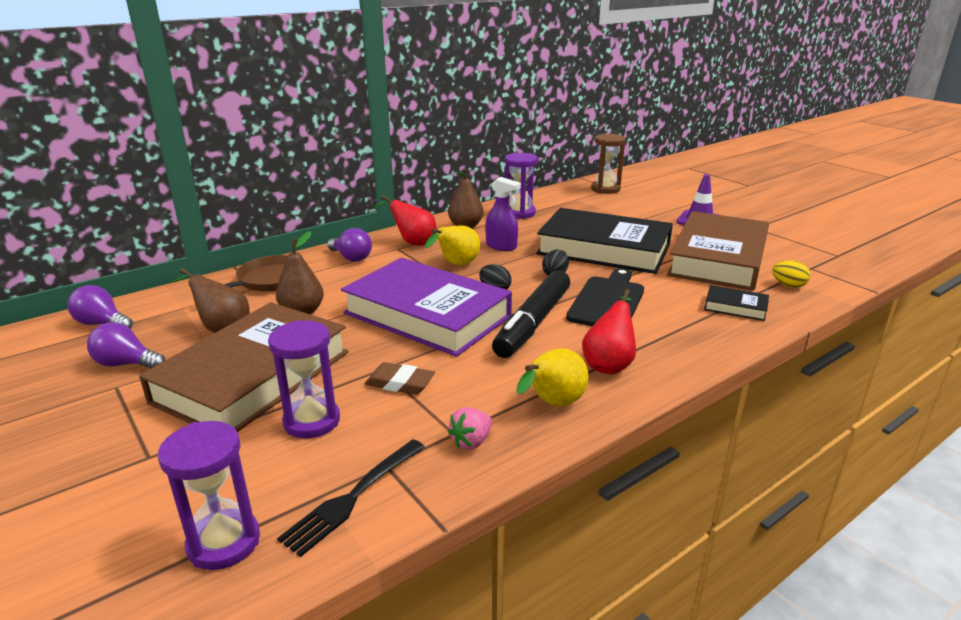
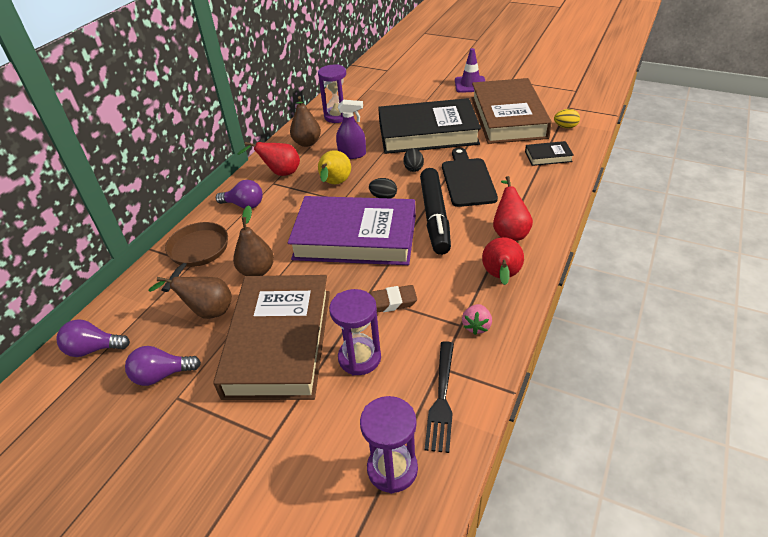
camera: 25 degrees left, 15 degrees up
(552, 404) = (501, 277): yellow pear -> red pear
(605, 189) = (381, 72): brown hourglass -> none

